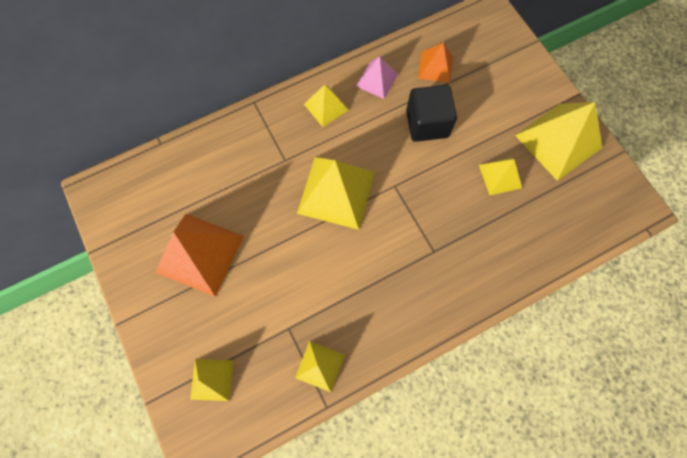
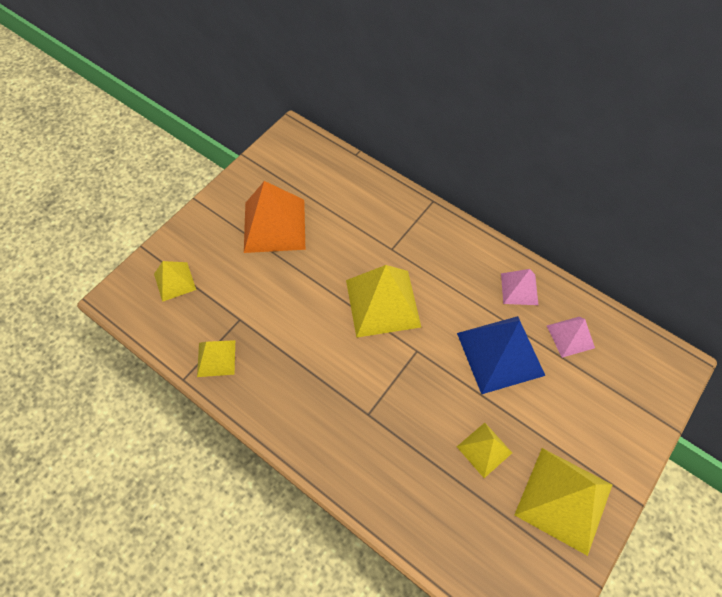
camera: 65 degrees right, 10 degrees down
(326, 106) = (463, 258): yellow pyramid -> none
(427, 124) = (500, 354): black cube -> blue pyramid
(435, 67) = (570, 336): orange pyramid -> pink pyramid

